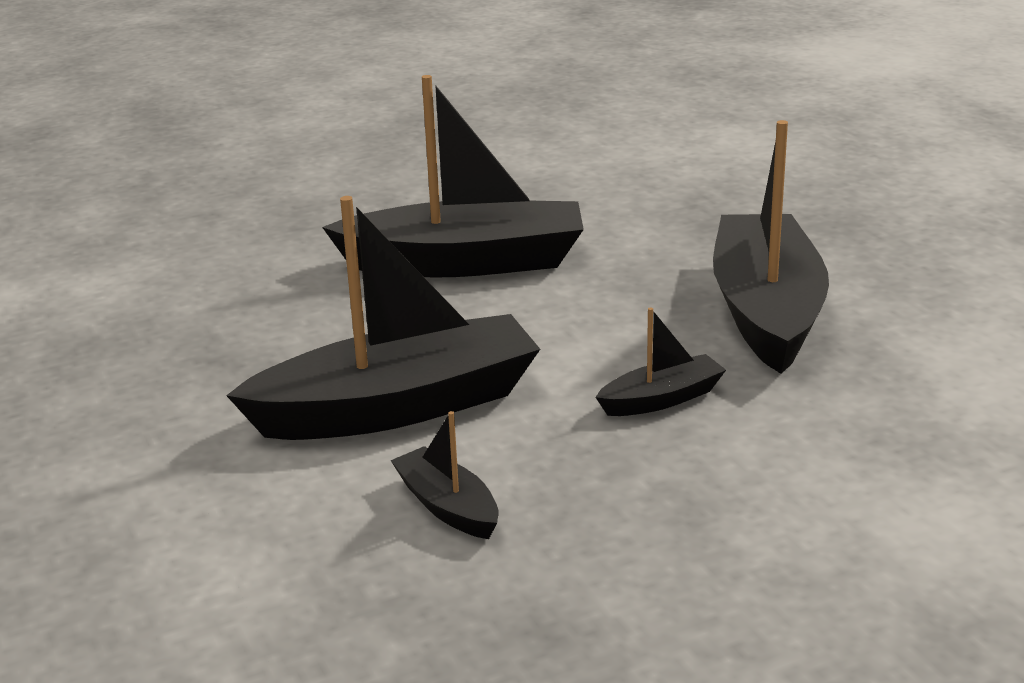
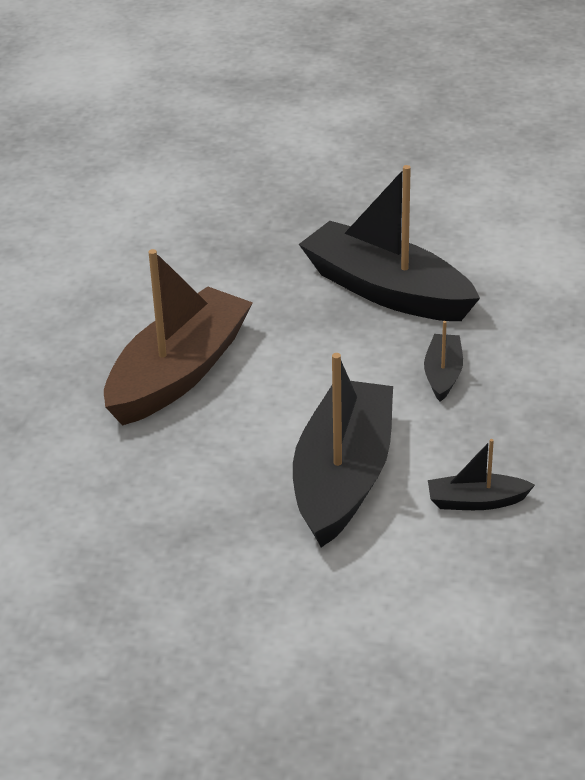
camera: 55 degrees left, 10 degrees up
(466, 263) = (179, 373): black boat -> brown boat

